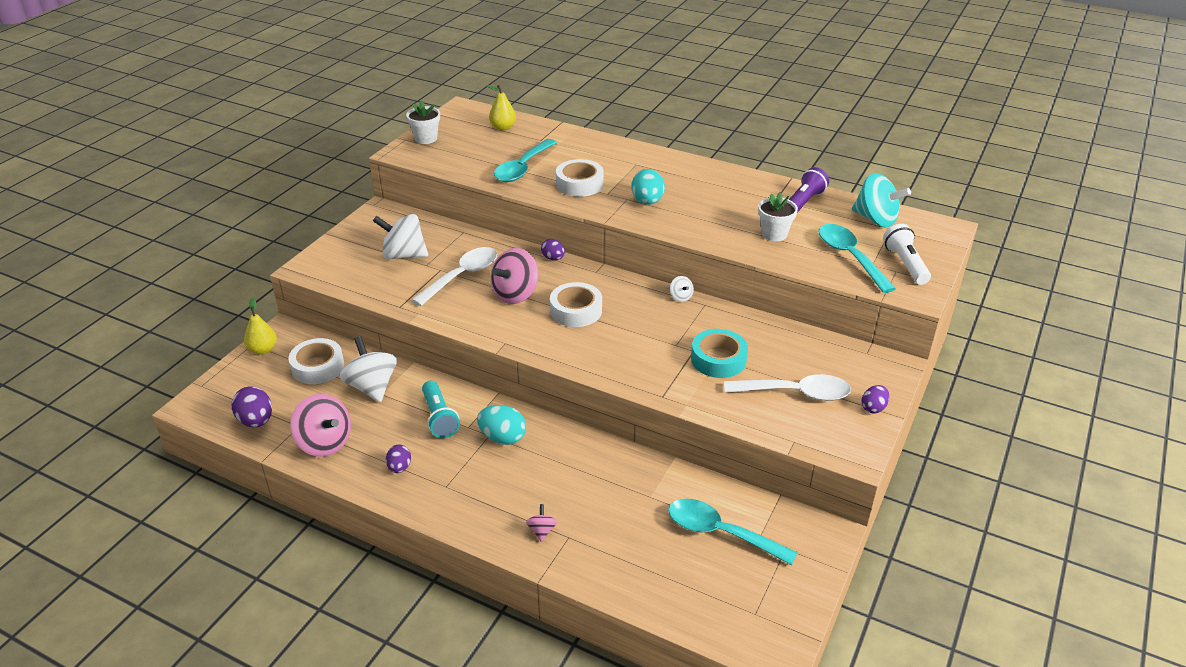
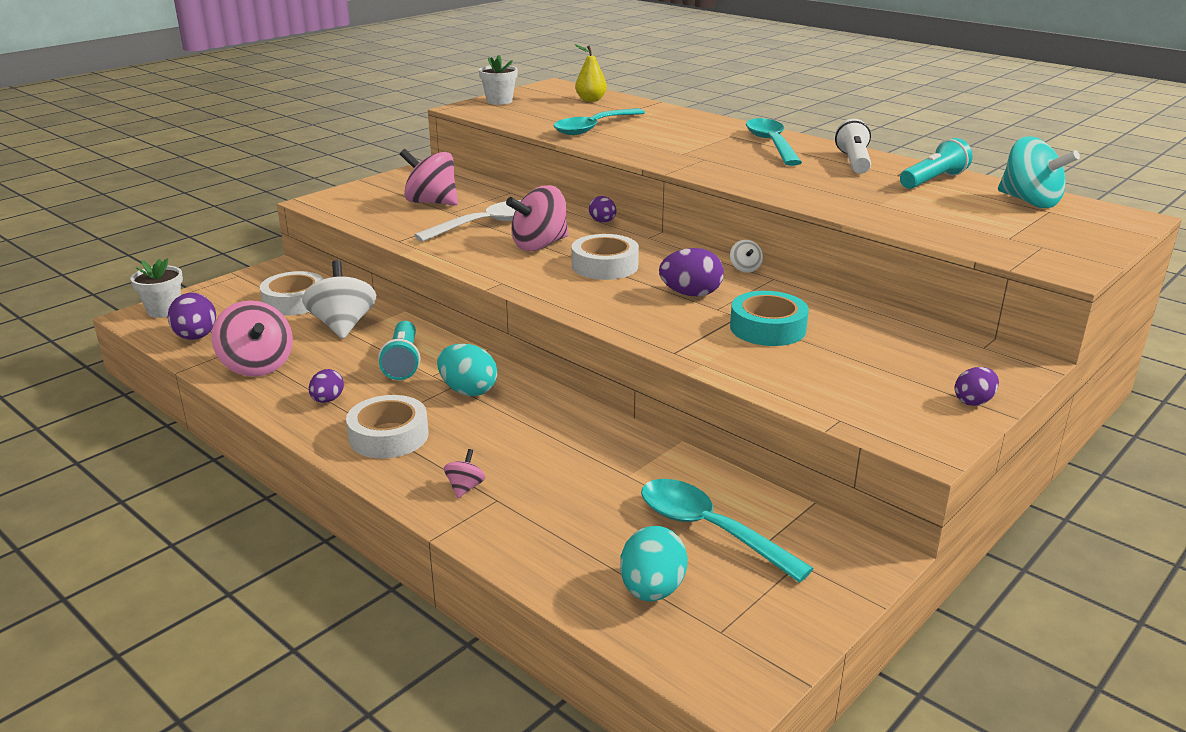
camera: 15 degrees right, 10 degrees down
(263, 350) = (246, 281): yellow pear -> none
(404, 255) = (431, 202): white spinning top -> pink spinning top
(579, 184) = (653, 144): white tape -> white tape (388, 436)
(647, 202) = (728, 163): turquoise egg -> turquoise egg (652, 590)
(651, 332) = (691, 294): none -> purple egg
(774, 234) = (881, 201): white flower pot -> white flower pot (164, 310)
(795, 393) = (862, 372): white spoon -> none
(803, 202) = (933, 180): purple flashlight -> turquoise flashlight
(849, 257) = (978, 228): turquoise spoon -> turquoise spoon (771, 144)
(905, 264) = (1058, 242): white flashlight -> white flashlight (853, 162)

